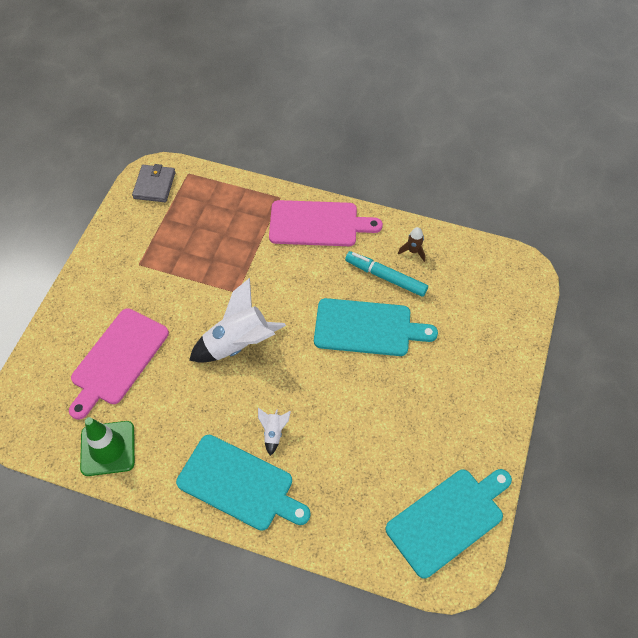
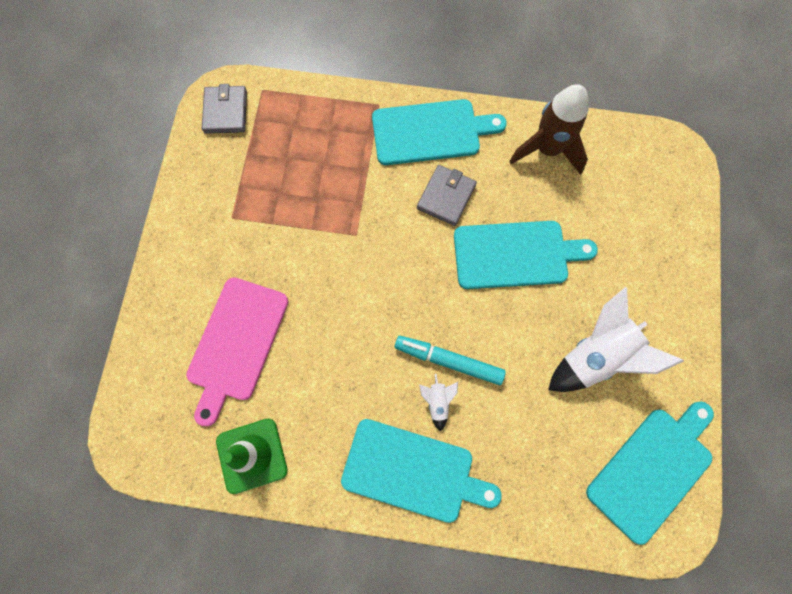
camera: 10 degrees left, 15 degrees up
(238, 344) = (372, 299): white rocket -> white rocket (595, 356)
(318, 224) = (430, 132): pink cutting board -> turquoise cutting board
(319, 274) = (446, 197): none -> grey wallet
(385, 277) = (523, 187): turquoise marker -> turquoise marker (448, 361)
(413, 251) = (547, 150): brown rocket -> brown rocket, size x2.20

